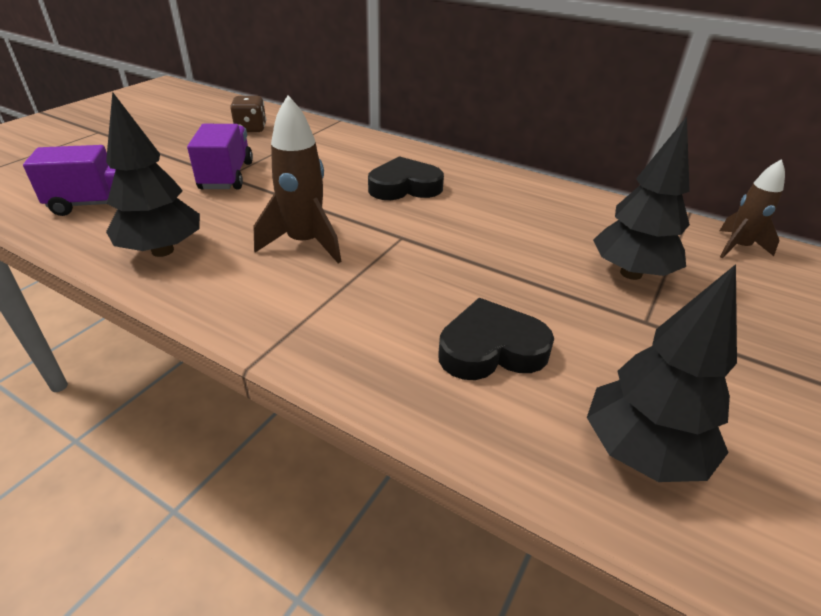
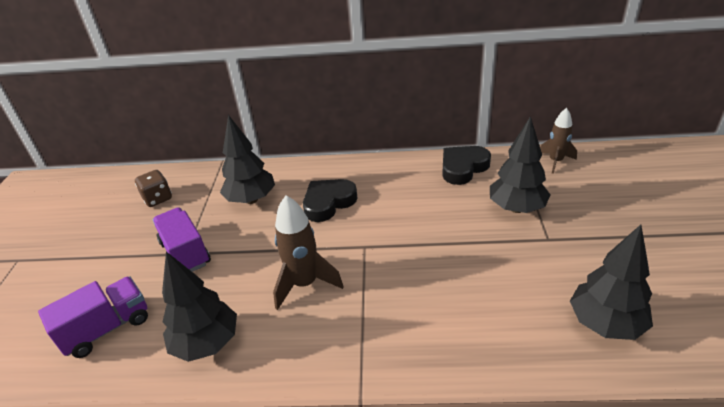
camera: 25 degrees left, 0 degrees up
(331, 158) = (251, 199): none -> black tree
(491, 349) = (486, 302): black heart -> black heart (463, 168)

